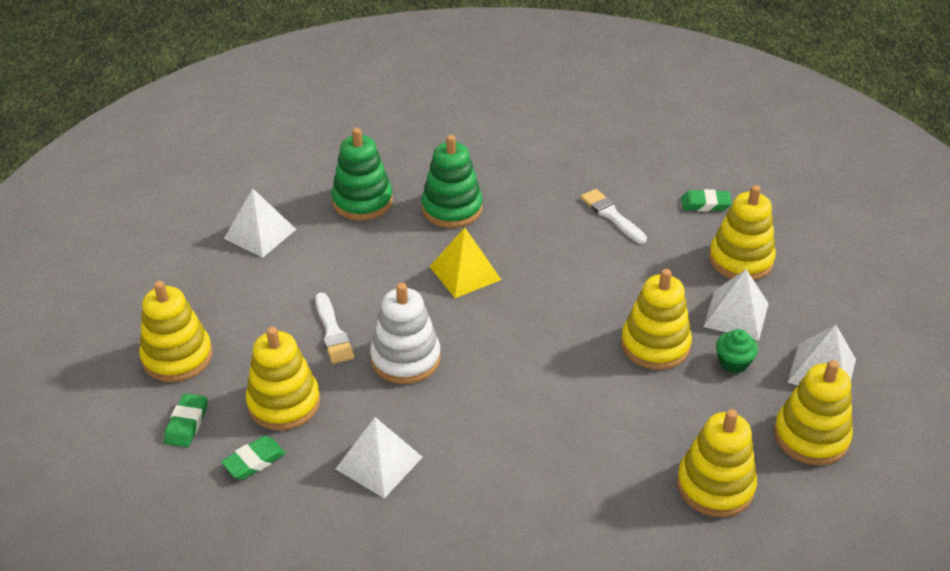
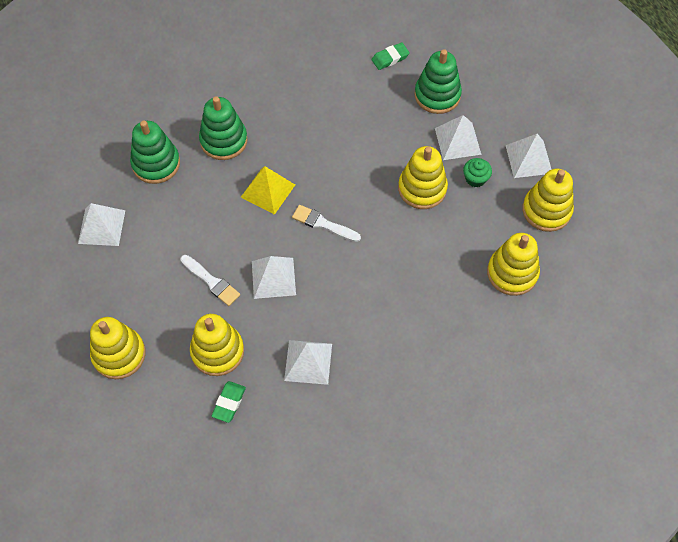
camera: 30 degrees left, 20 degrees up
(186, 423) = (164, 400): green eraser -> none
(405, 358) = (273, 278): white stacking toy -> white pyramid
(611, 215) = (335, 96): white brush -> white brush (323, 224)
(740, 260) = (437, 95): yellow stacking toy -> green stacking toy

